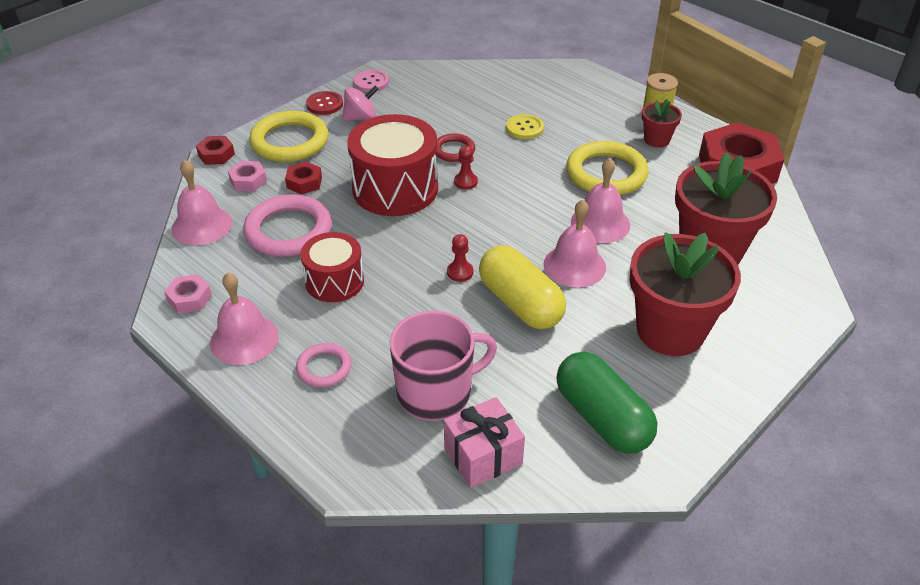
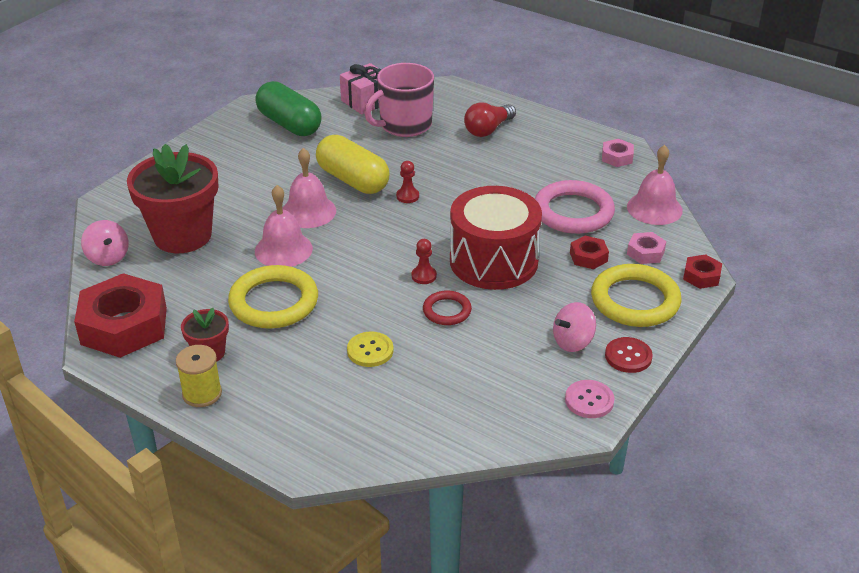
camera: 170 degrees right, 5 degrees down
(244, 339) = (555, 139): pink bell -> none
(324, 368) = (488, 130): pink ring -> red light bulb
(334, 281) = (510, 179): red drum -> none
(670, 331) = (232, 174): red flower pot -> none
(781, 235) = (108, 257): none -> pink spinning top

